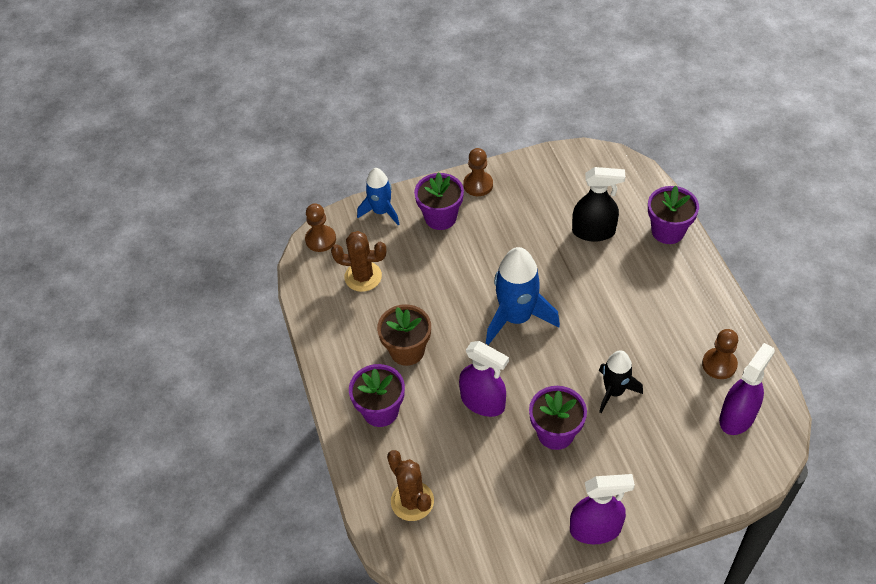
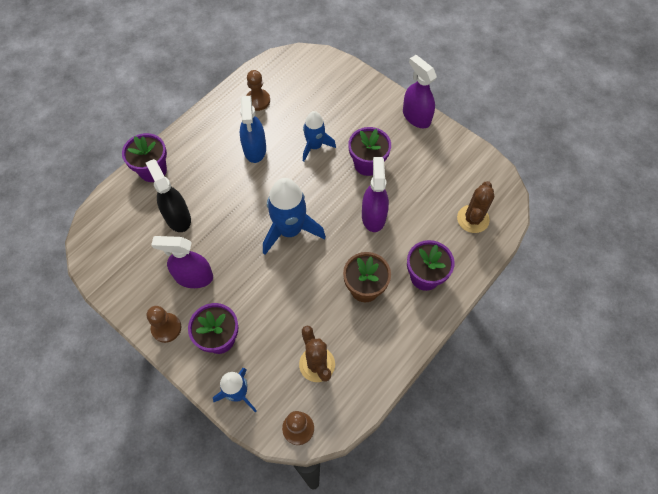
camera: 125 degrees left, 10 degrees up
(614, 391) = (315, 146): black rocket -> blue rocket
(644, 331) = (255, 149): none -> blue spray bottle
(737, 416) = (292, 79): purple spray bottle -> purple spray bottle (193, 277)

